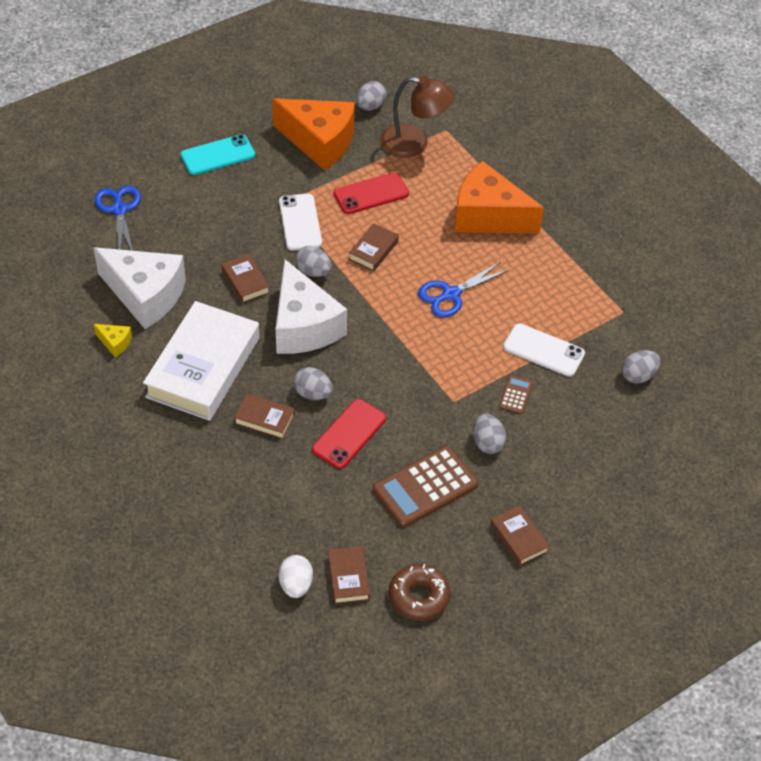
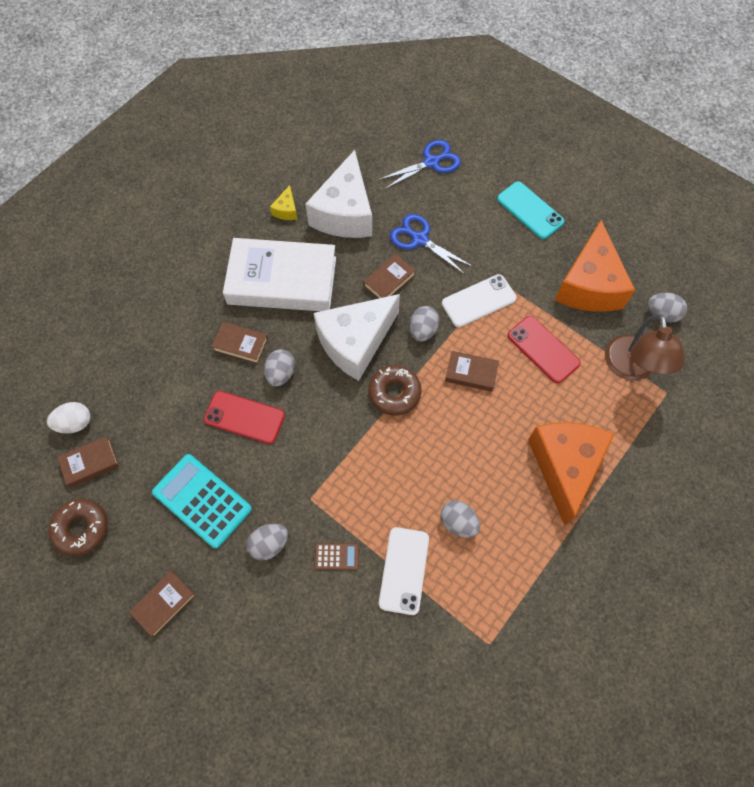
camera: 75 degrees right, 15 degrees up
(264, 419) = (241, 345): brown book -> brown book turned 75 degrees counterclockwise
(371, 311) = (394, 393): none -> brown donut
(425, 487) = (202, 500): brown calculator -> turquoise calculator
(450, 294) = (443, 459): blue scissors -> blue scissors (419, 239)
(638, 375) = (405, 681): grey egg -> grey egg (458, 522)

